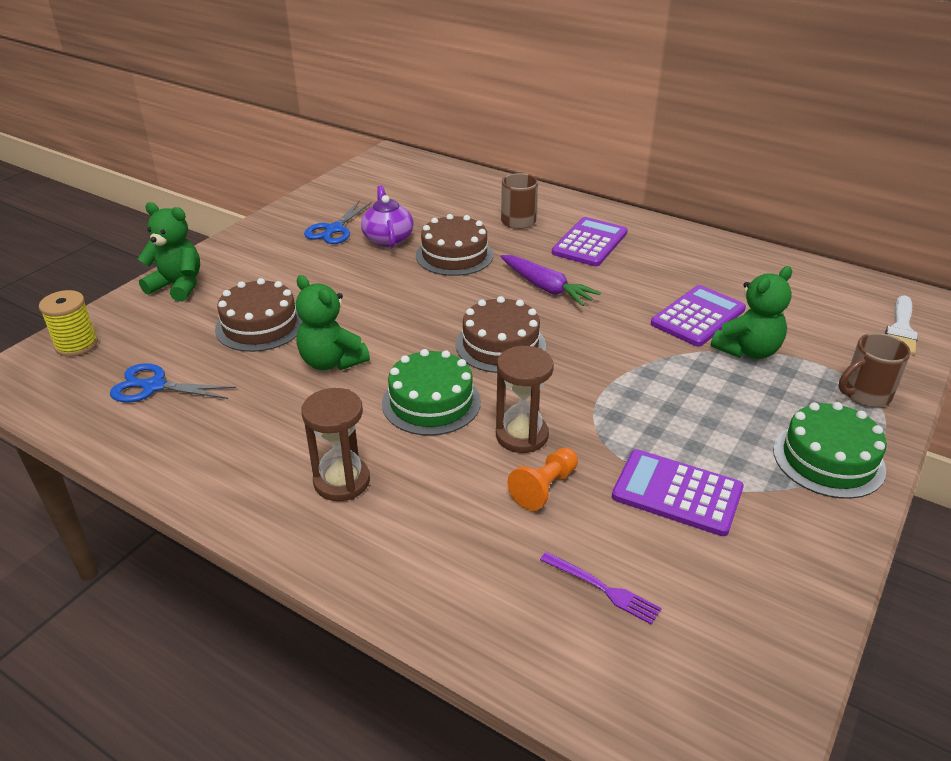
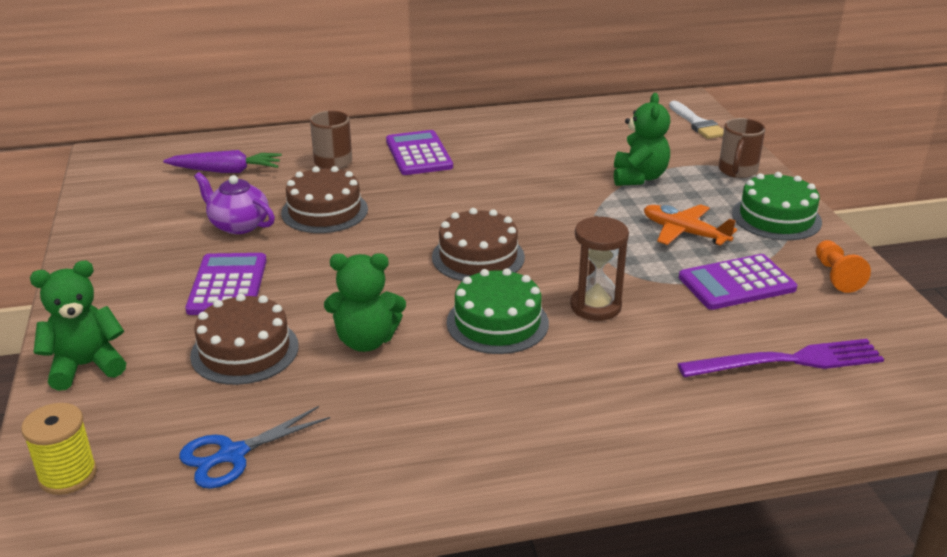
camera: 45 degrees left, 5 degrees down
(334, 230) = (168, 241): blue scissors -> none
(342, 481) = (529, 413): brown hourglass -> none
(544, 488) = (663, 328): orange pawn -> orange pawn (836, 276)
(546, 288) = (442, 201): purple carrot -> purple carrot (226, 171)
(602, 589) = (787, 361): purple fork -> purple fork, size x1.86
(698, 317) = (576, 171): purple calculator -> purple calculator (228, 285)
(706, 421) = (684, 232): none -> orange plane

